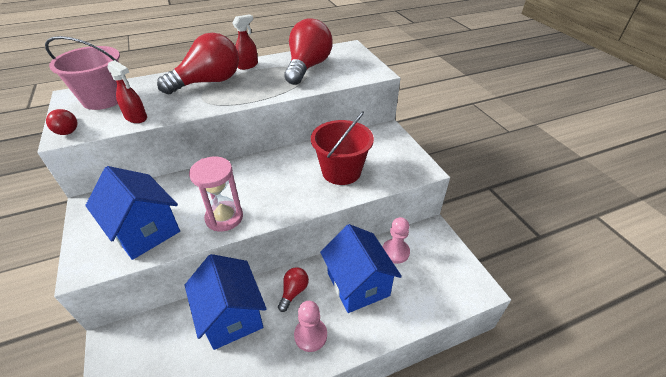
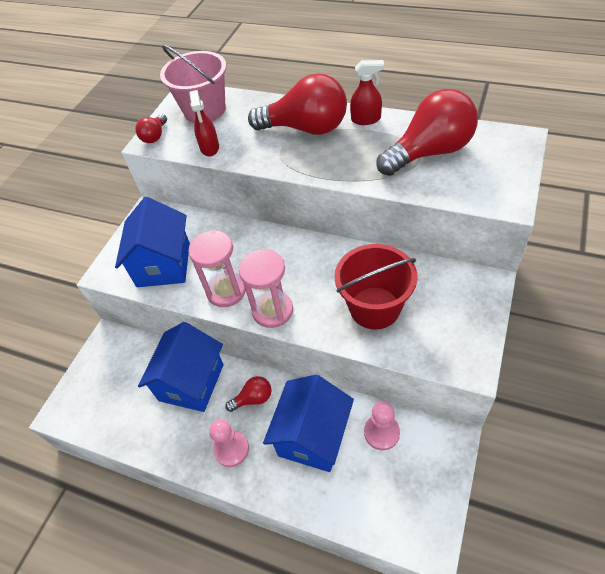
camera: 50 degrees right, 10 degrees up
(275, 209) = (272, 310): none -> pink hourglass

